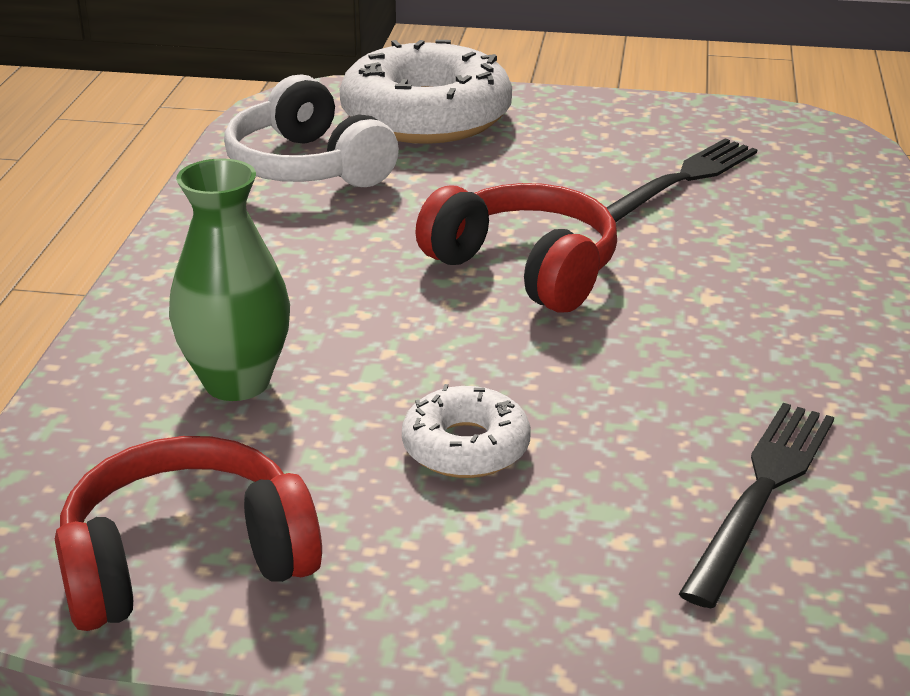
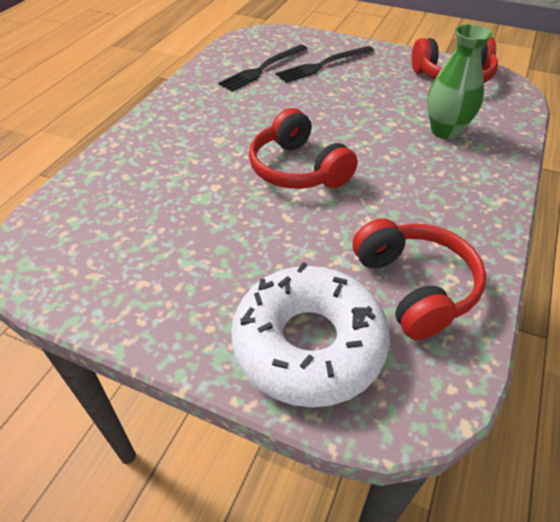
camera: 165 degrees left, 15 degrees up
(308, 166) = (414, 287): white headphones -> red headphones
(466, 447) = (355, 94): white donut -> none
(679, 181) = (168, 221): black fork -> black fork (323, 65)

